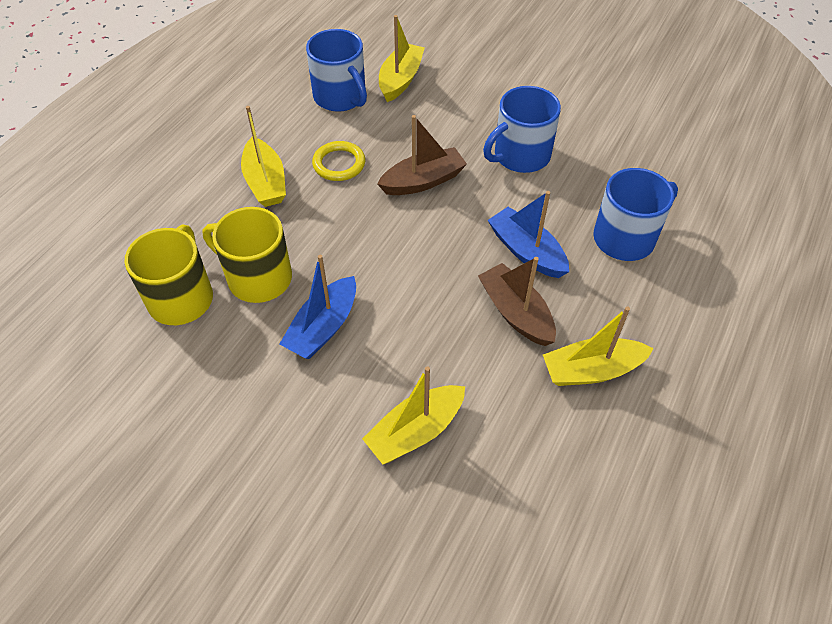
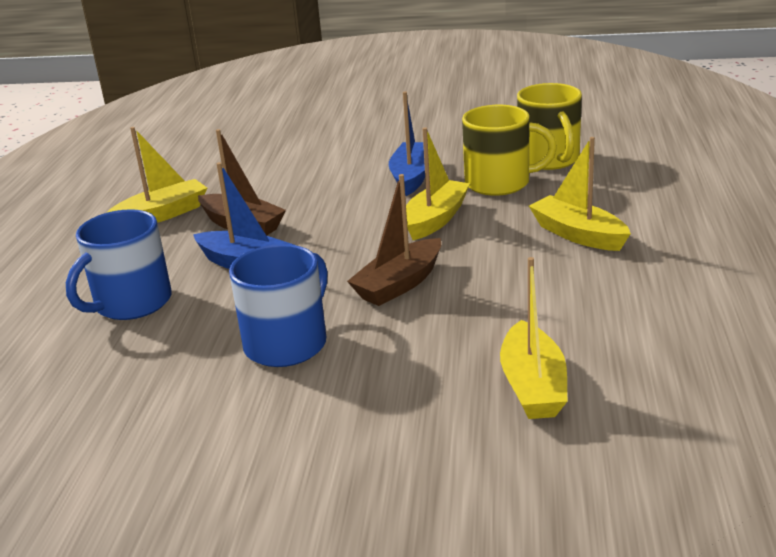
camera: 160 degrees right, 25 degrees down
(339, 164) = (515, 270): yellow ring -> none
(340, 97) = (595, 335): blue mug -> none
(415, 431) = (298, 159): yellow boat -> yellow boat (435, 219)

